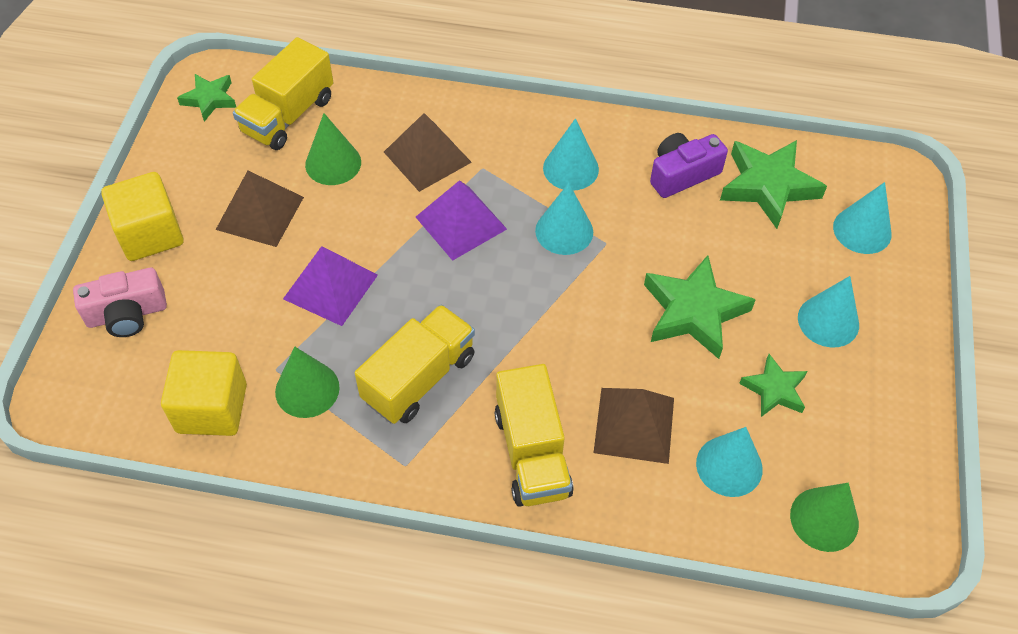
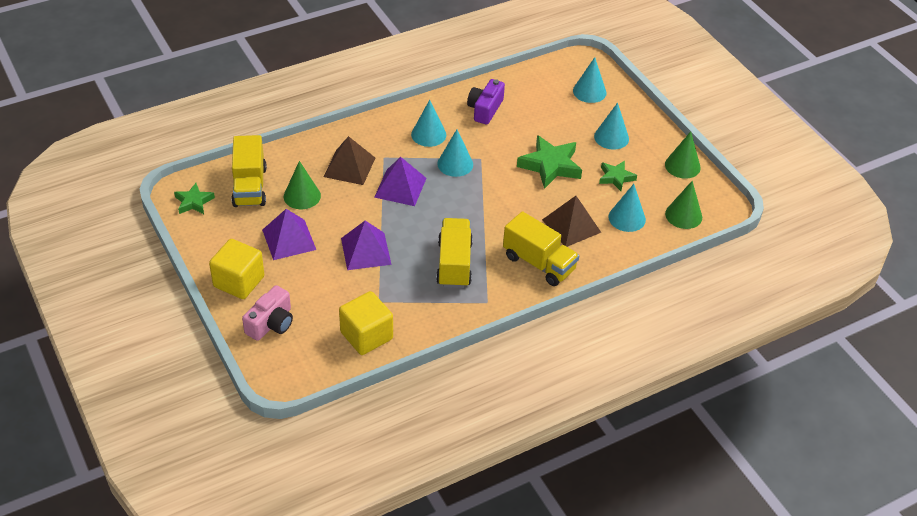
camera: 40 degrees left, 10 degrees down
(260, 213) = (289, 239): brown pyramid -> purple pyramid
(307, 389) = (405, 300): green cone -> green cone (682, 166)
(768, 186) = (530, 94): green star -> none

